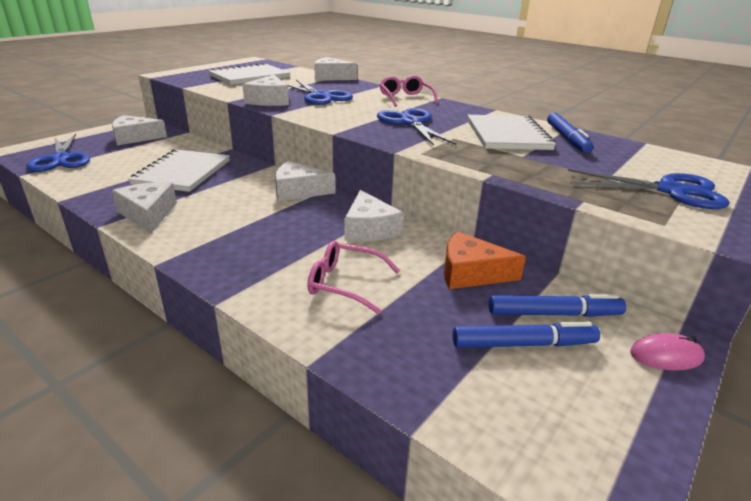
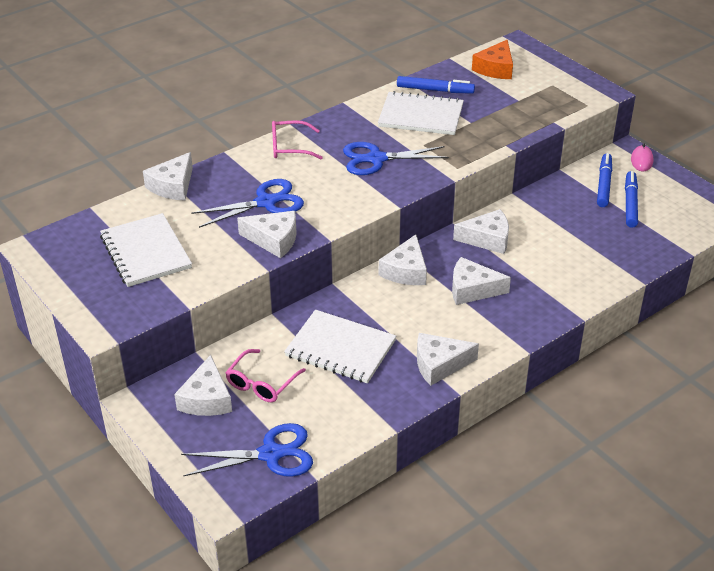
camera: 75 degrees left, 10 degrees up
(273, 224) = (472, 289): none -> white cheese
(345, 284) = (565, 260): pink glasses -> pink glasses (262, 383)
(470, 273) = (556, 204): orange cheese -> orange cheese (495, 68)
(670, 191) = (542, 84): blue scissors -> none

